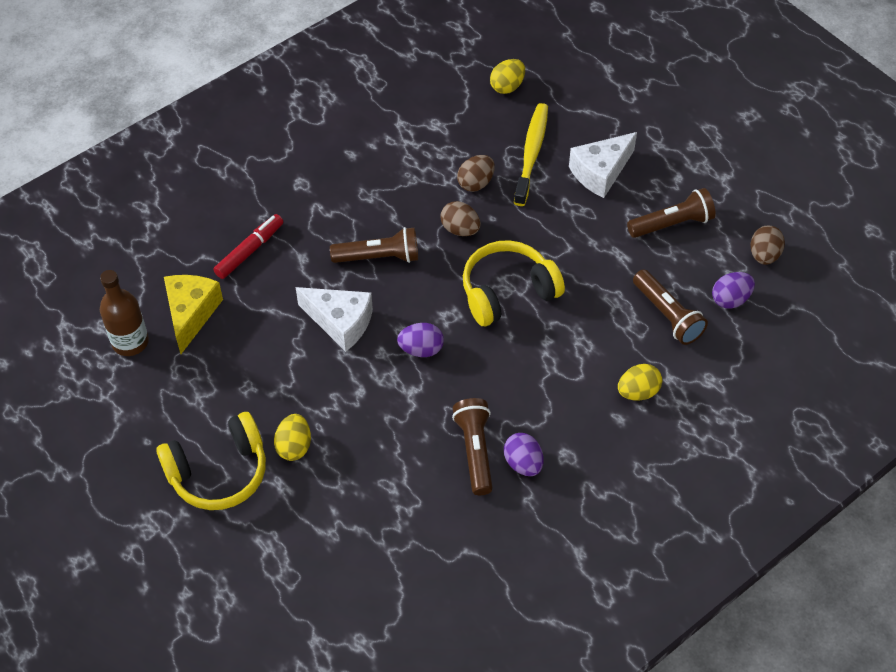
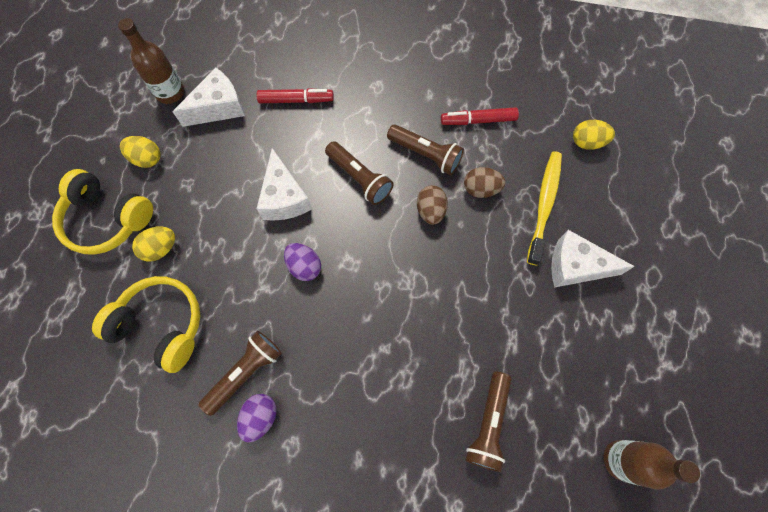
camera: 50 degrees right, 15 degrees up
(191, 314) = (218, 107): yellow cheese -> white cheese
(412, 140) = (478, 120): none -> red marker
(508, 292) = (404, 286): yellow headphones -> yellow headphones (161, 325)
(531, 153) = (544, 205): yellow toothbrush -> yellow toothbrush turned 45 degrees counterclockwise
(638, 392) = (395, 457): yellow egg -> yellow egg (147, 159)
(672, 224) = (580, 359): brown flashlight -> brown flashlight (426, 155)
(730, 299) = (550, 465): purple egg -> none
(764, 255) = (621, 460): brown egg -> brown bottle

